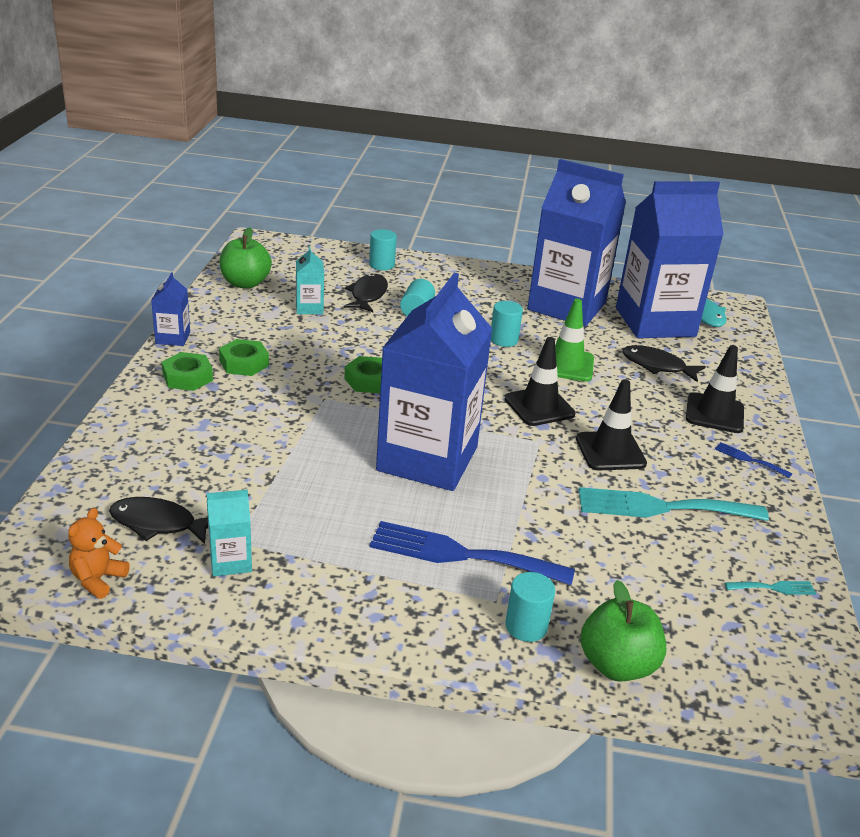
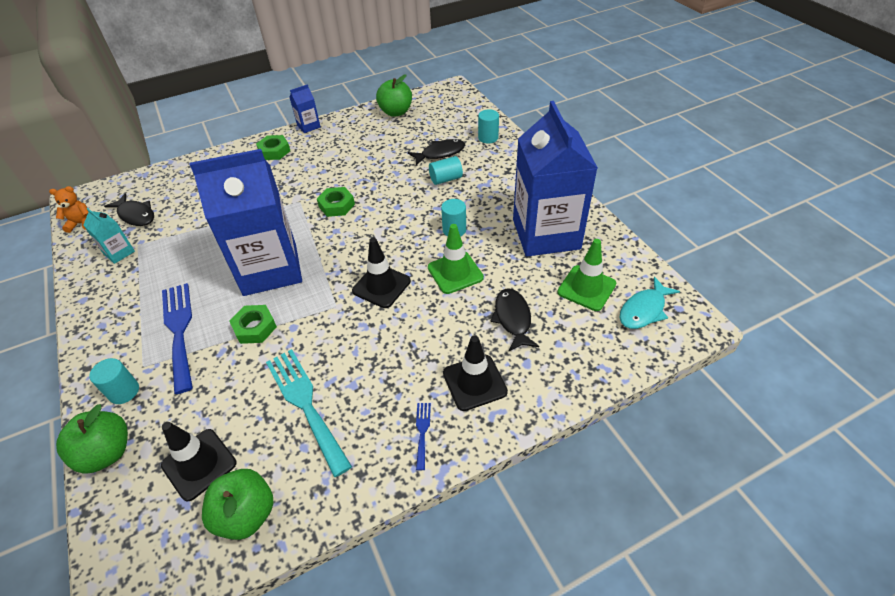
camera: 60 degrees right, 15 degrees up
(158, 523) = (136, 215): black fish -> black fish turned 150 degrees clockwise
(244, 363) = (307, 158): green nut -> green nut (255, 327)
(309, 308) = (396, 144): turquoise carton -> none
(610, 451) = (356, 346): black traffic cone -> black traffic cone (199, 464)
(655, 322) = (586, 288): blue carton -> green traffic cone
(774, 588) = (246, 514): turquoise fork -> green apple

